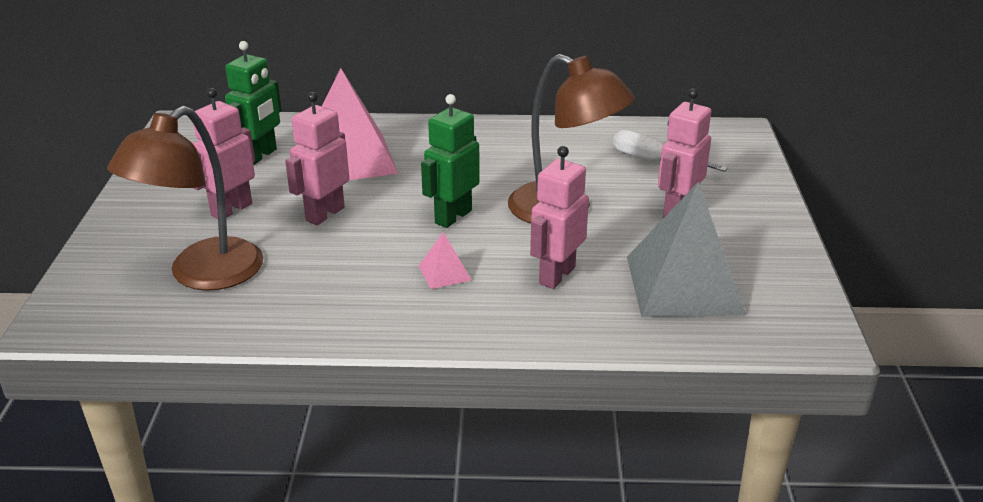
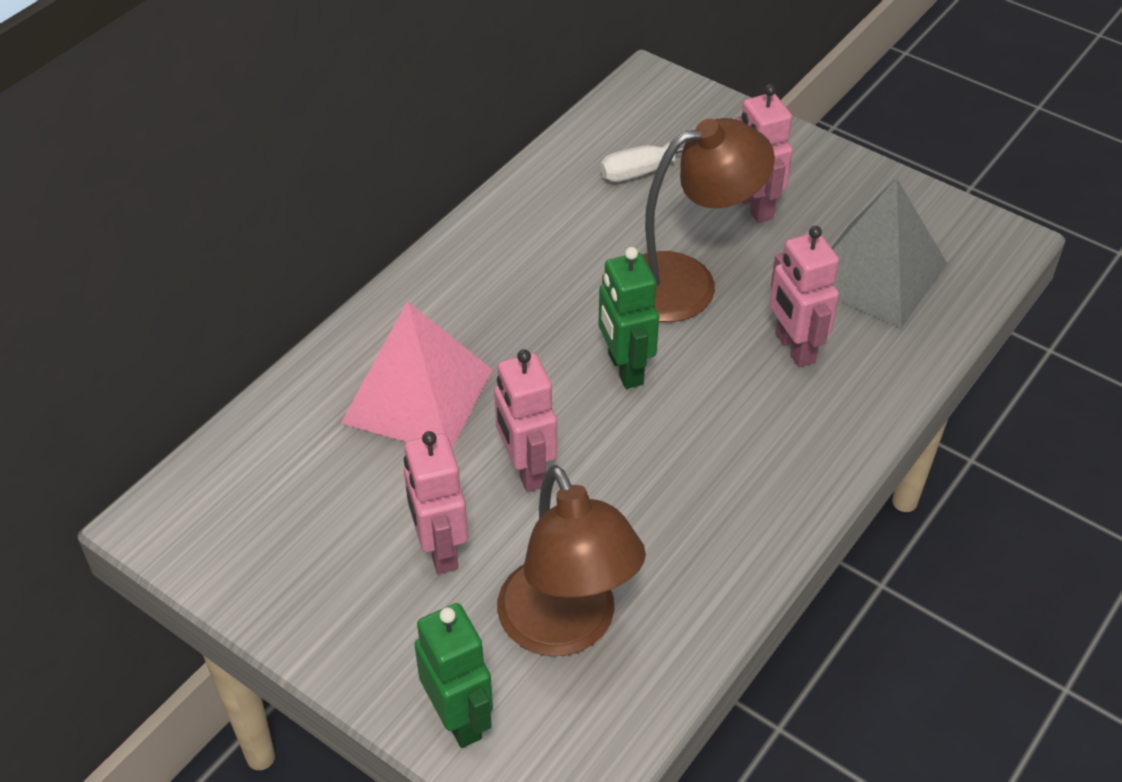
camera: 55 degrees left, 15 degrees up
(260, 156) = (329, 473): green robot -> green robot (459, 719)
(444, 273) = (724, 425): pink pyramid -> none

